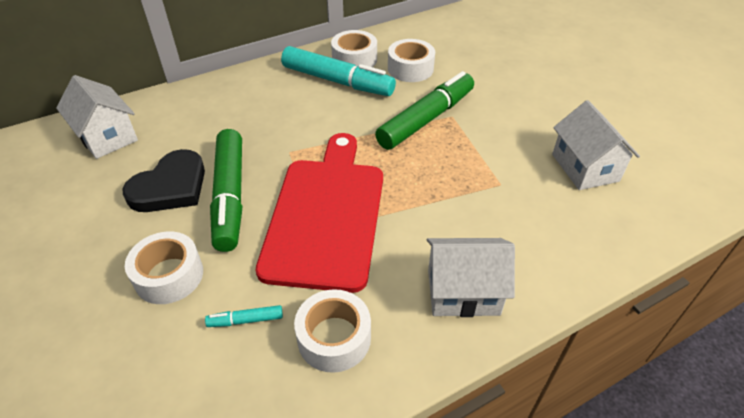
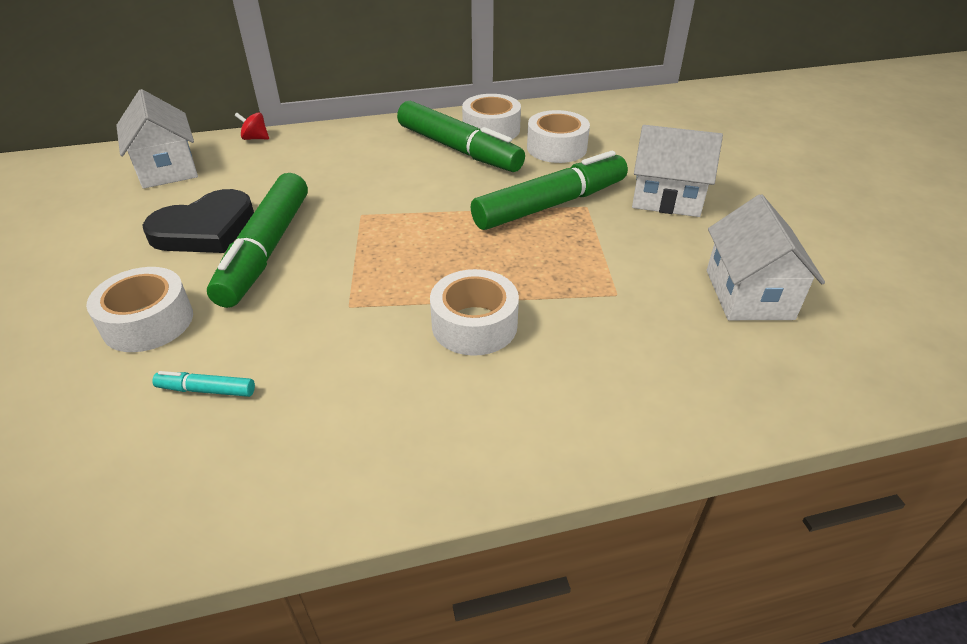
camera: 15 degrees right, 5 degrees down
(167, 96) = (255, 138): none -> red spinning top
(326, 215) = (369, 290): red cutting board -> none
(334, 338) = (303, 435): white tape -> white tape (474, 325)
(337, 81) = (458, 149): turquoise marker -> green marker
(463, 292) = (503, 415): white house -> white house (667, 198)

